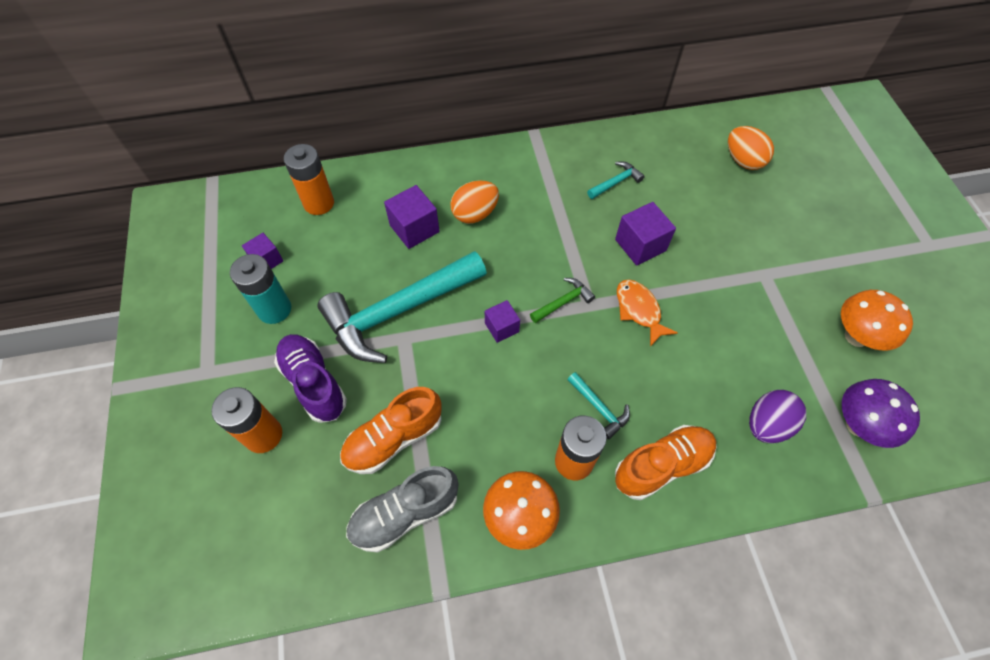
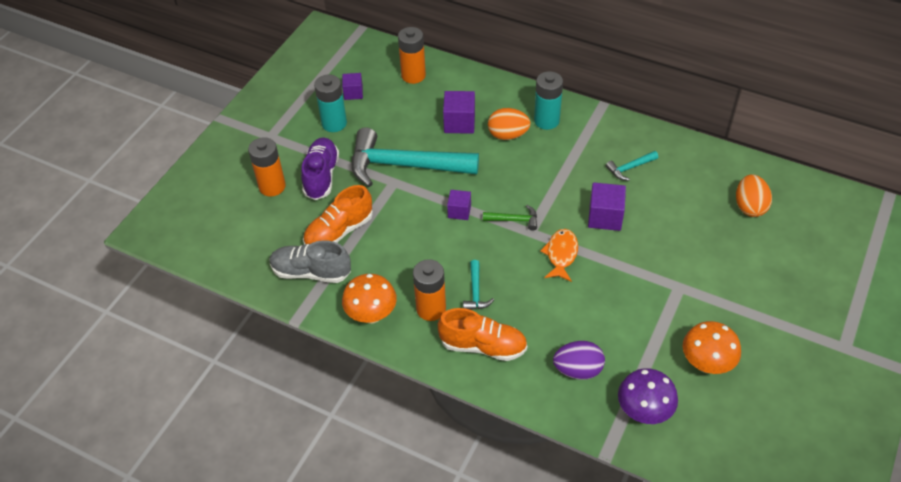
camera: 40 degrees right, 10 degrees down
(394, 438) = (339, 231): orange shoe -> orange shoe turned 45 degrees counterclockwise
(498, 178) = (546, 121): none -> turquoise battery
(616, 182) = (630, 168): turquoise hammer -> turquoise hammer turned 150 degrees clockwise

